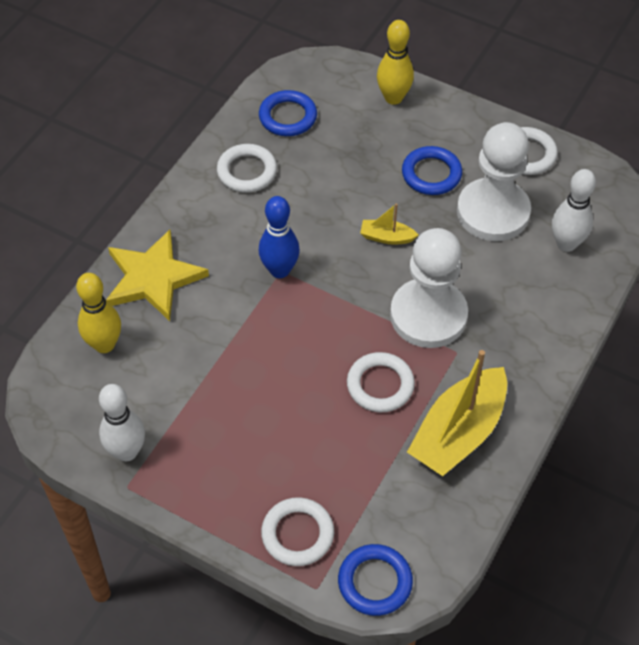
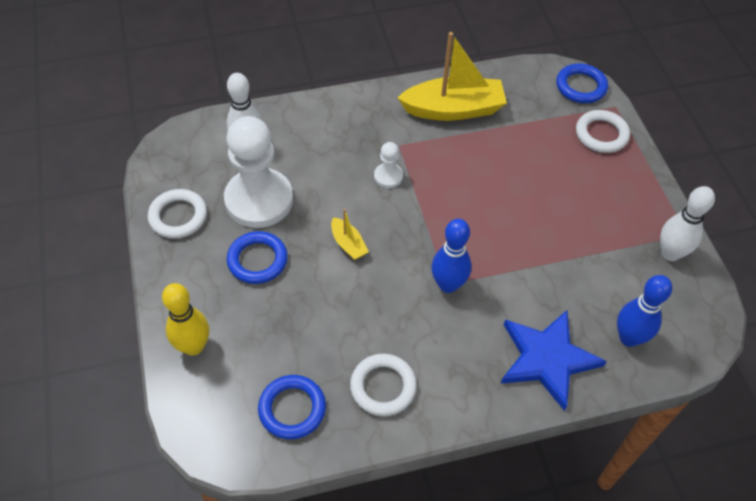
camera: 135 degrees left, 0 degrees up
(104, 344) = (629, 338): yellow bowling pin -> blue bowling pin
(153, 278) = (547, 359): yellow star -> blue star
(380, 385) = (467, 164): white ring -> none
(428, 315) = (388, 176): white pawn -> white pawn, size x0.44

